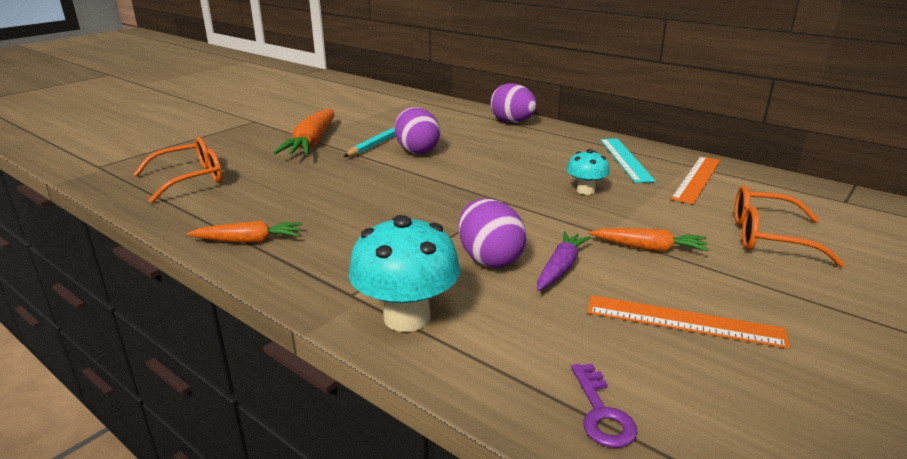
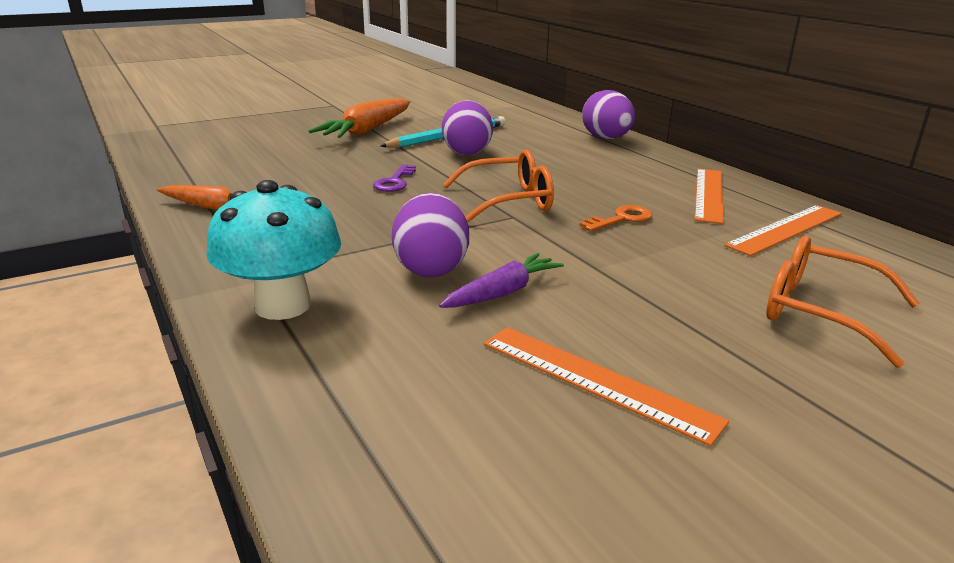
camera: 20 degrees right, 0 degrees up
(191, 179) = (221, 147): orange glasses -> orange glasses (509, 201)
(585, 190) = (621, 219): turquoise mushroom -> orange key
(601, 412) = (386, 452): purple key -> purple key (395, 182)
(625, 159) = (709, 194): turquoise ruler -> orange ruler
(649, 248) = (637, 293): orange carrot -> none

